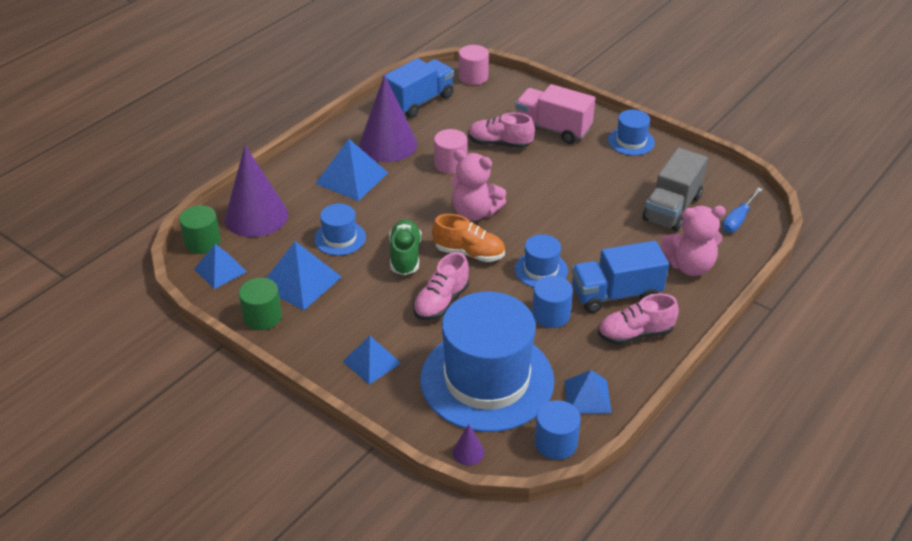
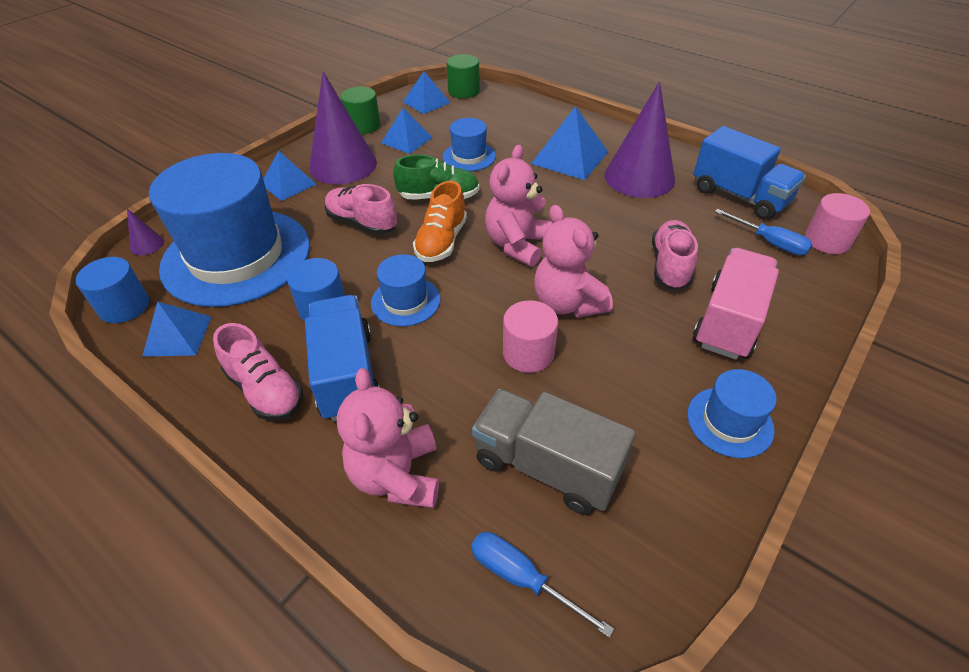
camera: 90 degrees right, 5 degrees up
(256, 216) = (501, 111): purple cone -> purple cone (343, 165)
(300, 281) = (407, 140): blue pyramid -> blue pyramid, size x0.66
(450, 164) = (612, 224): pink cylinder -> pink cylinder (528, 353)
(474, 99) = (769, 242): none -> blue screwdriver
(539, 192) = (567, 303): none -> pink teddy bear
(635, 334) = (265, 390): pink shoe -> pink shoe turned 150 degrees clockwise

